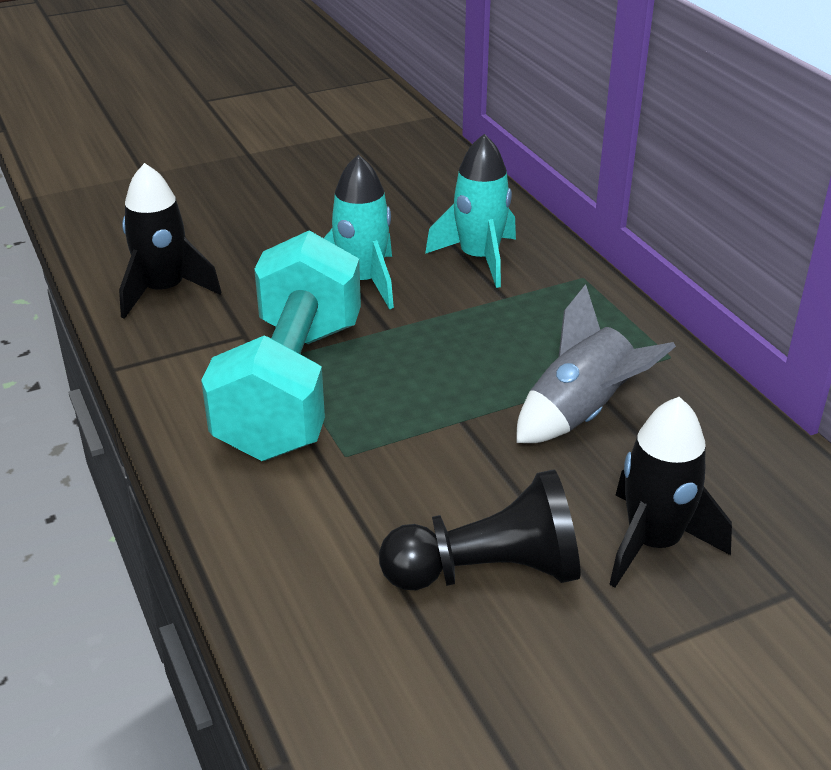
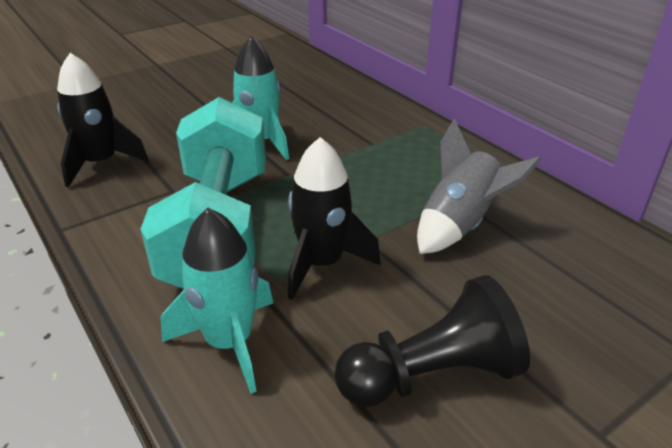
camera: 10 degrees left, 0 degrees up
(479, 259) = (344, 119): turquoise rocket -> turquoise rocket (229, 342)
(653, 543) = (561, 327): black rocket -> black rocket (322, 263)

